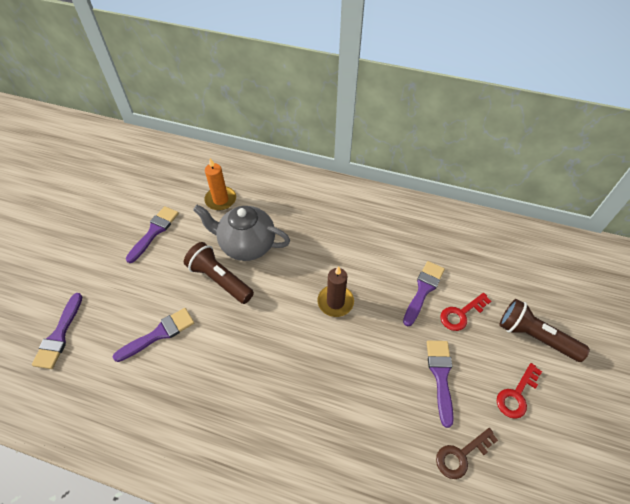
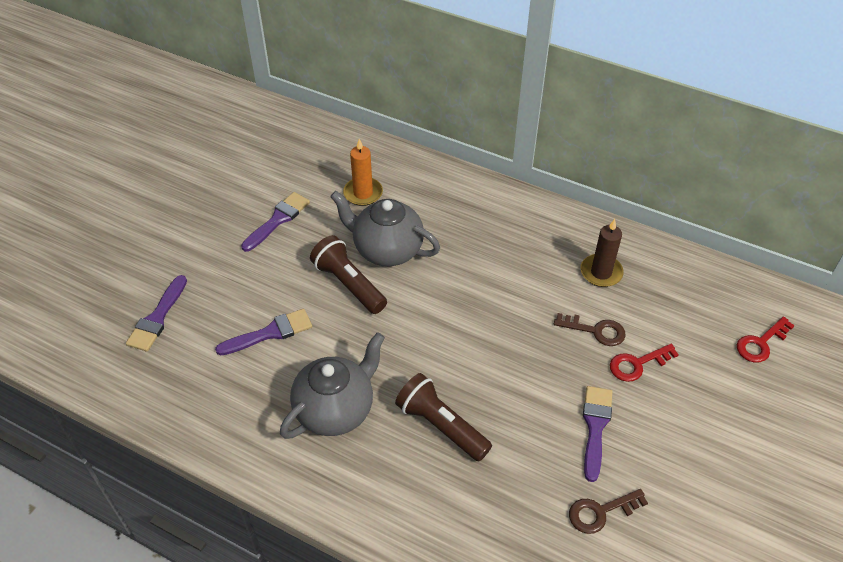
camera: 10 degrees right, 5 degrees down
(224, 397) = (336, 410): none -> grey teapot
(335, 302) = (484, 328): brown candle -> brown candle (601, 272)
(423, 290) = (596, 331): purple brush -> brown key
(516, 395) = (684, 461): red key -> red key (761, 343)
(534, 336) = (724, 402): brown flashlight -> brown flashlight (441, 425)

